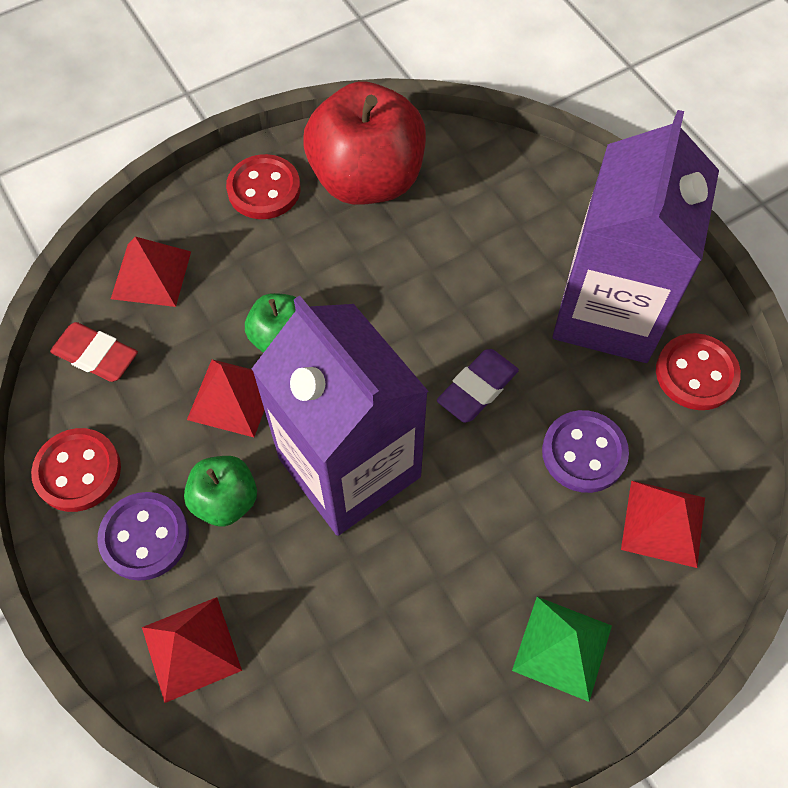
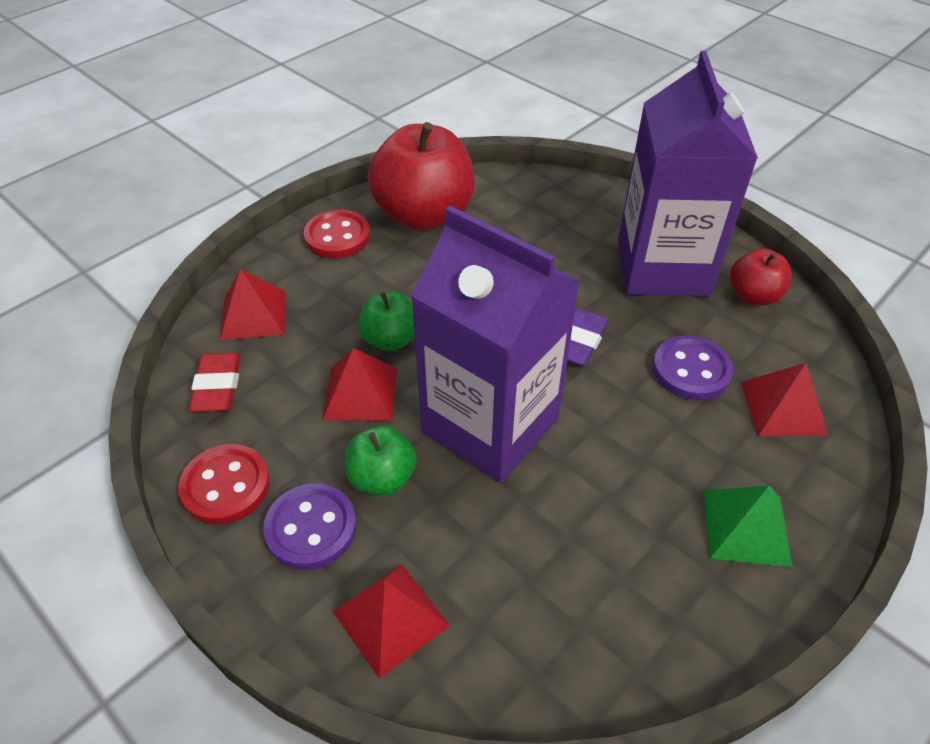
camera: 15 degrees left, 15 degrees down
(96, 356) = (218, 387): red eraser -> red eraser turned 75 degrees clockwise
(696, 373) = (753, 296): red button -> red apple

